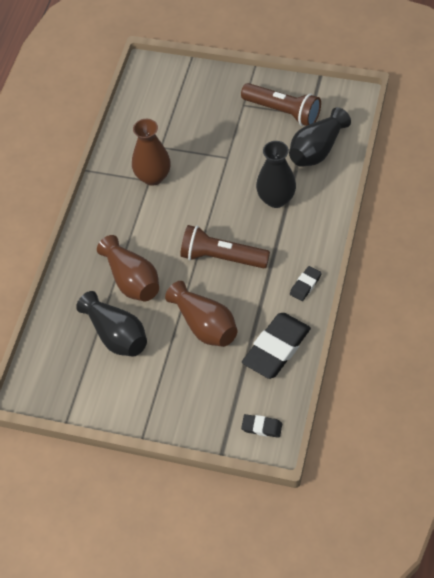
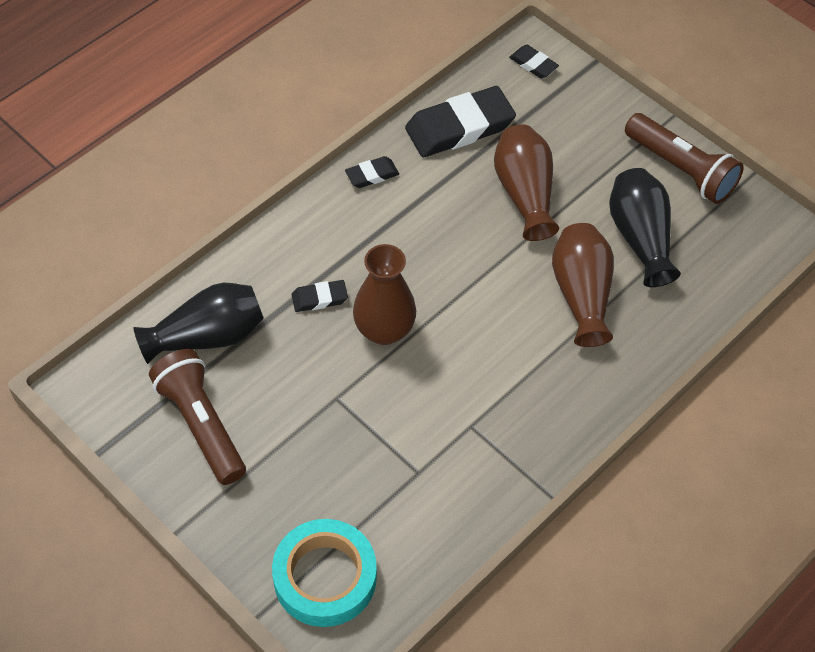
camera: 155 degrees left, 0 degrees up
(153, 177) = (462, 428): brown vase -> brown vase (384, 330)
(173, 85) = (325, 577): none -> turquoise tape
(222, 257) = (447, 261): brown flashlight -> brown flashlight (681, 169)
(276, 199) = (319, 298): black vase -> black eraser

